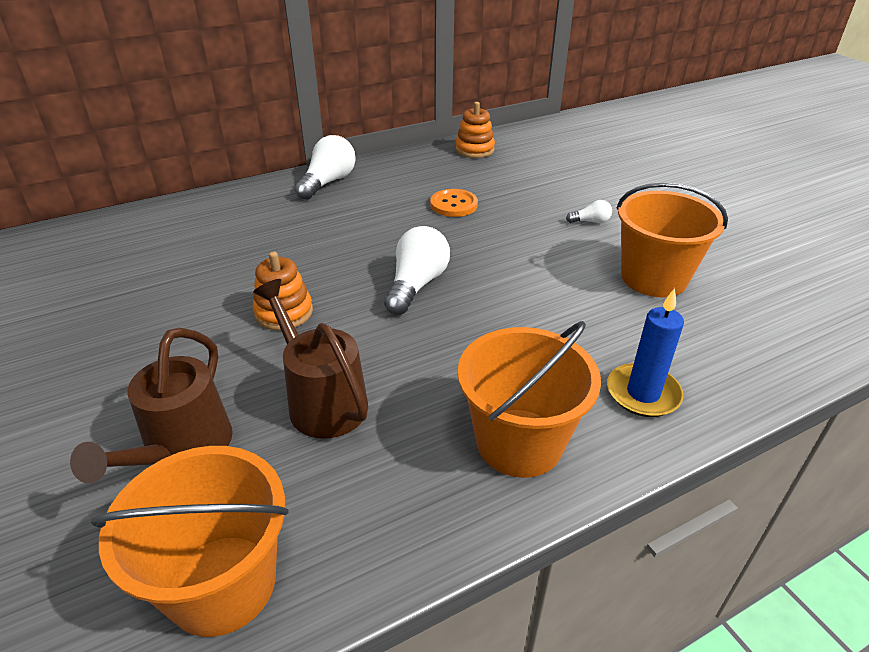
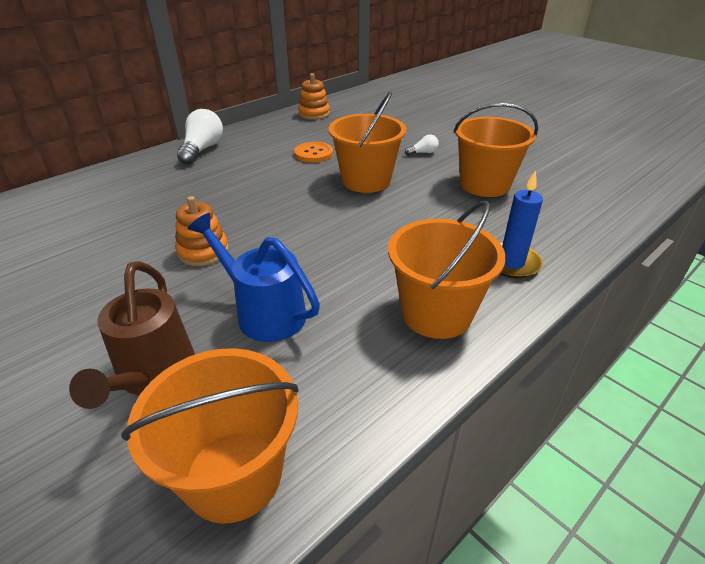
camera: 15 degrees left, 0 degrees up
(321, 399) = (263, 312): brown watering can -> blue watering can
(416, 285) = (308, 214): white light bulb -> none
(503, 250) = (366, 180): none -> orange bucket

